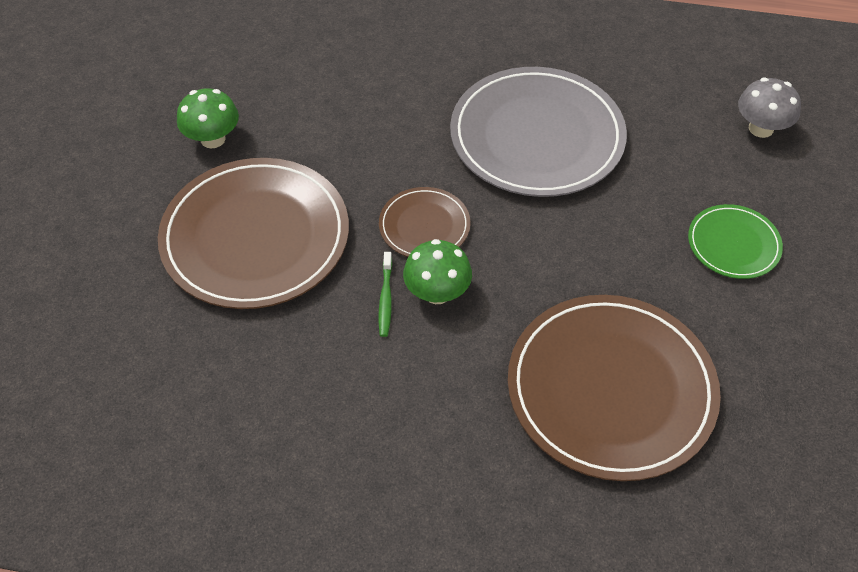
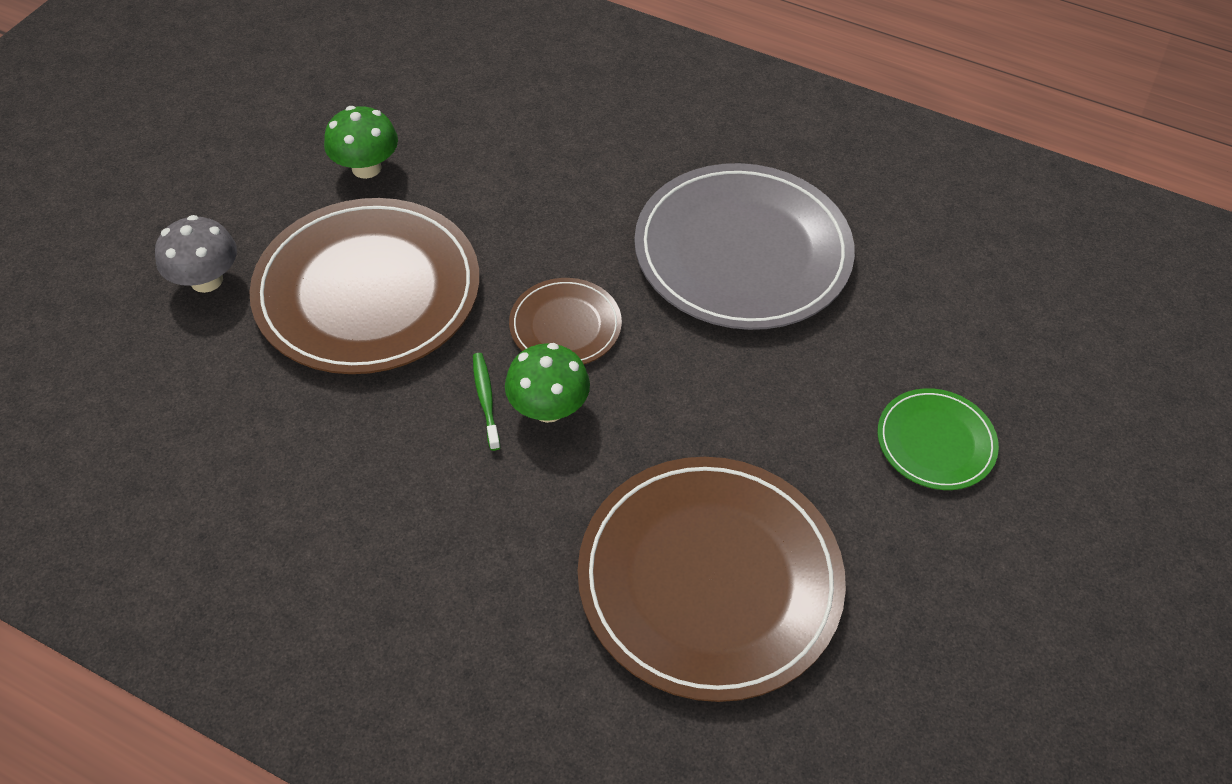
camera: 15 degrees right, 0 degrees up
(386, 299) = (485, 400): green toothbrush -> green toothbrush turned 150 degrees clockwise
(761, 128) = (1029, 307): grey mushroom -> grey mushroom (206, 280)

